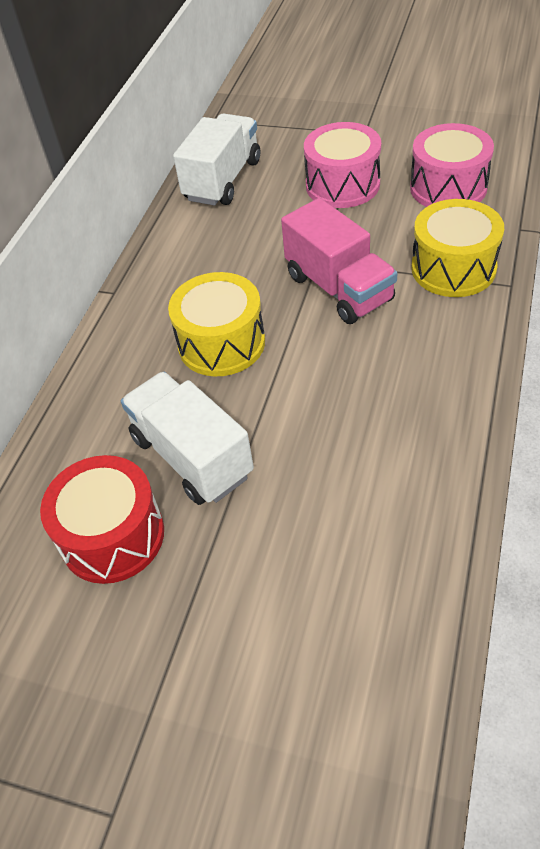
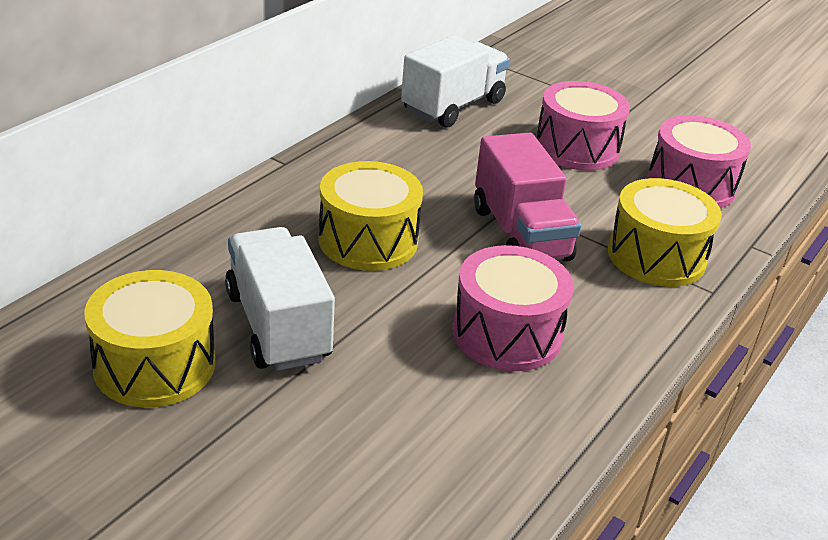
camera: 10 degrees right, 15 degrees down
(112, 536) = (154, 365): red drum -> yellow drum
(374, 389) = (507, 333): none -> pink drum

